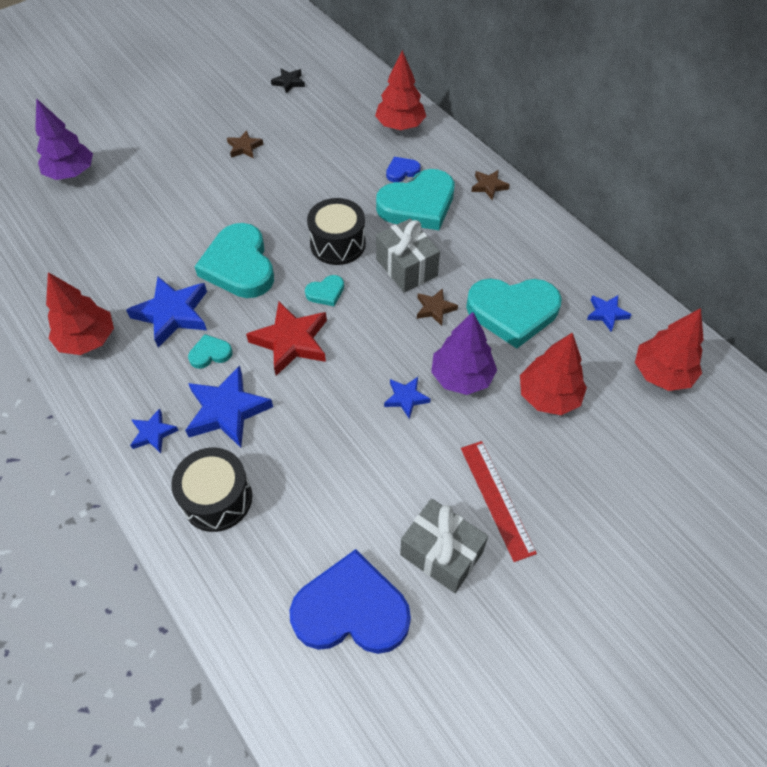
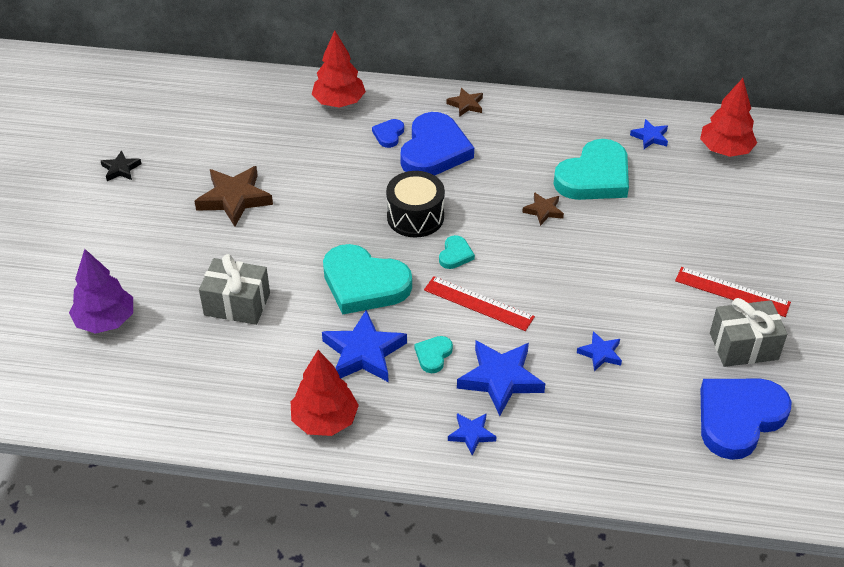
camera: 45 degrees left, 10 degrees down
(217, 498) = (574, 433): black drum -> none
(244, 147) = (234, 198): brown star -> brown star, size x1.87
(289, 82) = (195, 125): black star -> black star (121, 169)
(291, 341) = (478, 303): red star -> red ruler
(406, 267) = (487, 198): grey gift -> grey gift (237, 304)
(406, 398) = (603, 279): blue star -> blue star (600, 353)
(418, 204) = (434, 150): turquoise heart -> blue heart
(461, 377) = (618, 239): purple tree -> none
(548, 396) = (682, 211): red tree -> none

